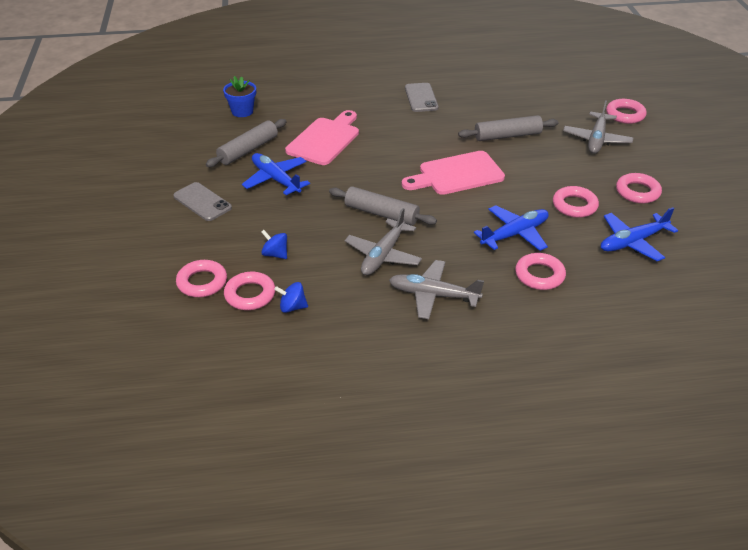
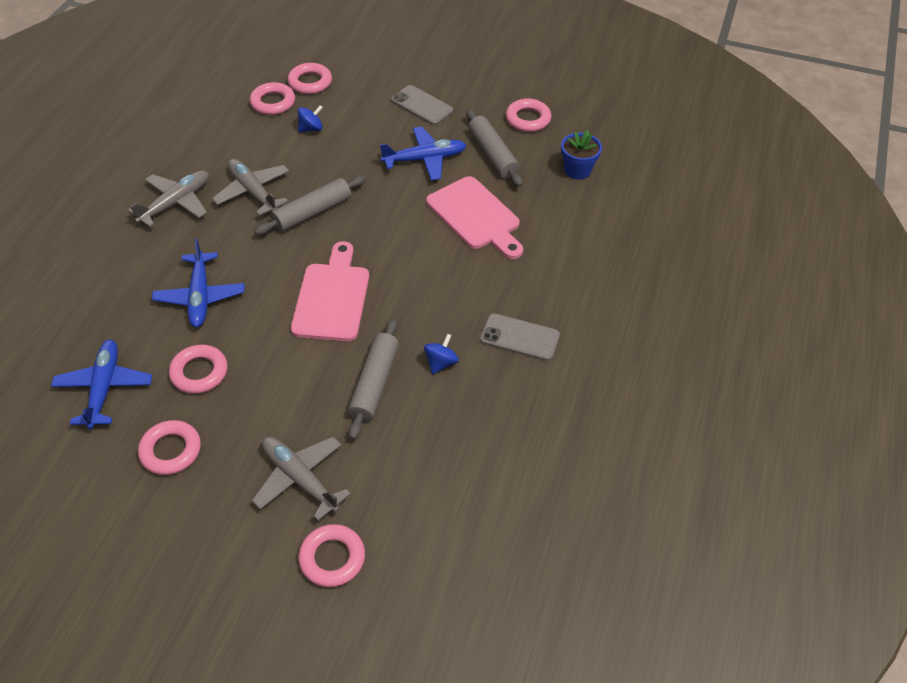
camera: 115 degrees right, 10 degrees up
(202, 202) = (422, 105): grey phone -> grey phone turned 60 degrees clockwise
(292, 307) = (238, 120): blue spinning top -> blue spinning top (441, 363)
(539, 275) = (132, 285): pink ring -> pink ring (528, 119)

